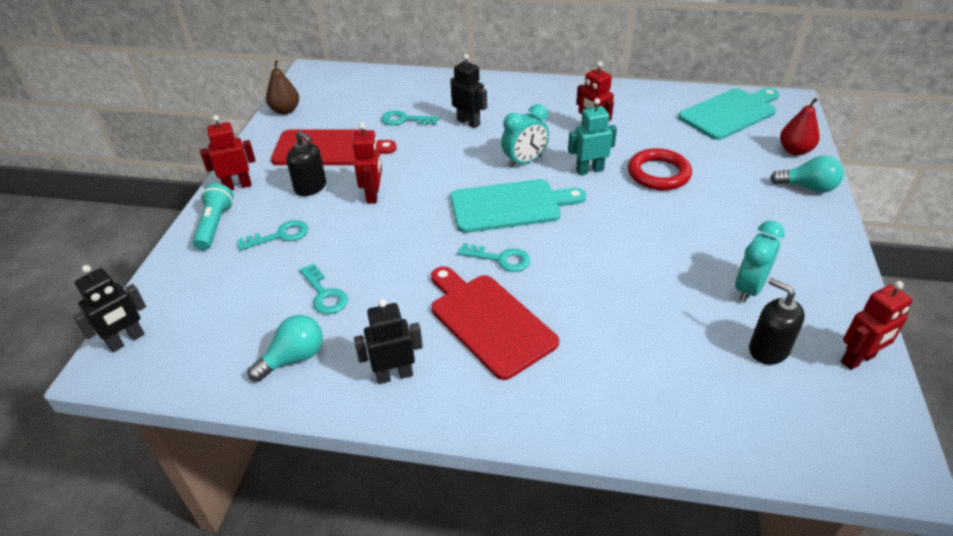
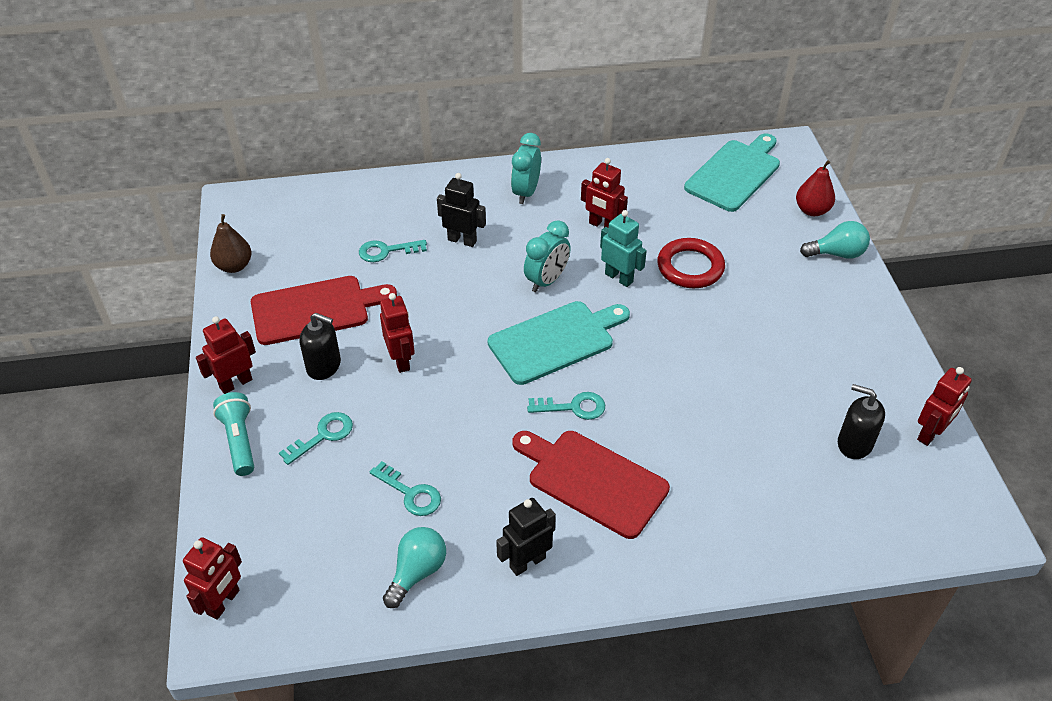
camera: 20 degrees left, 5 degrees up
(127, 340) = (224, 602): black robot -> red robot
(589, 170) = (619, 277): turquoise robot -> turquoise robot turned 75 degrees clockwise
(749, 289) = (818, 383): turquoise clock -> turquoise clock (526, 192)

